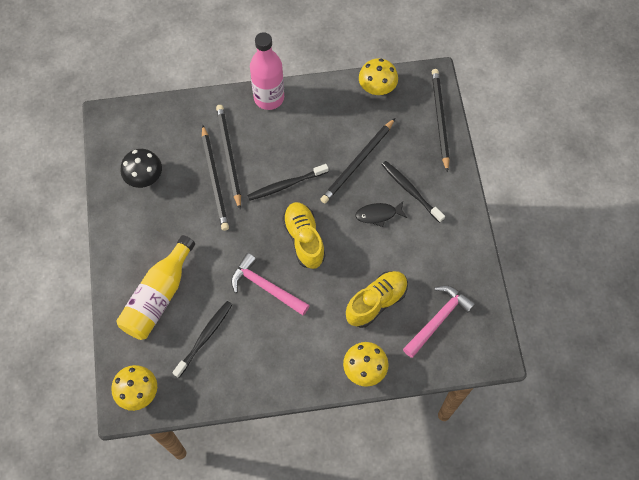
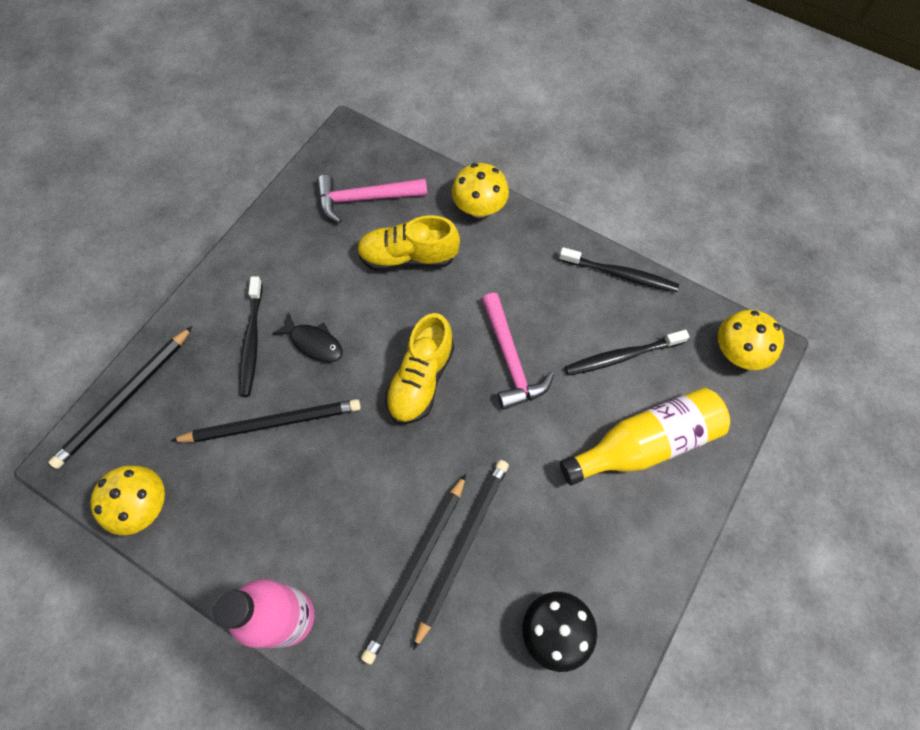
camera: 140 degrees left, 0 degrees up
(286, 185) = (381, 464): black toothbrush -> black toothbrush (620, 274)

